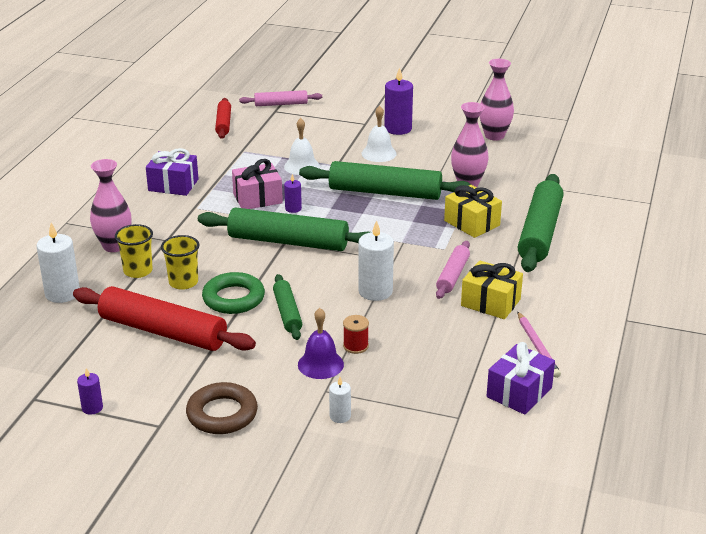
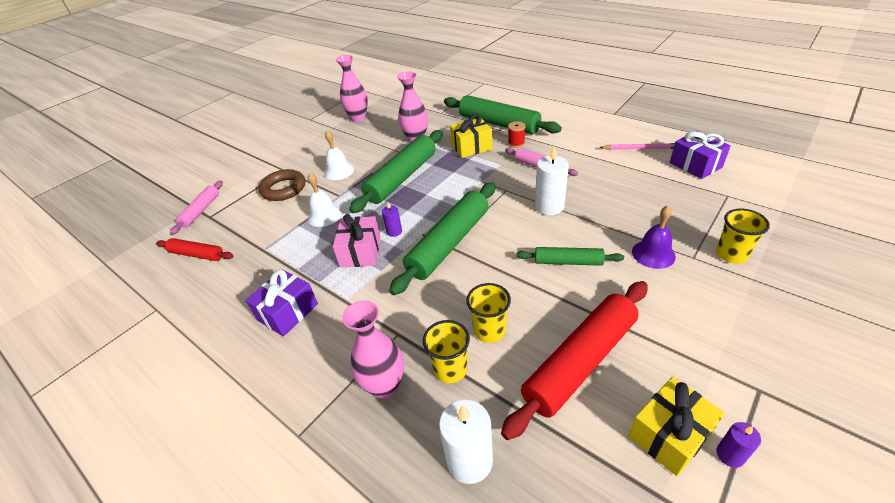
camera: 65 degrees left, 10 degrees up
(222, 414) = (733, 333): brown ring -> brown ring (284, 189)
(233, 298) = (533, 295): green ring -> none
(340, 416) = (731, 254): white candle -> yellow cup
(355, 346) = (628, 229): red spool -> red spool (516, 143)
(398, 129) = (309, 156): purple candle -> none
(490, 302) = (581, 157): yellow gift -> yellow gift (669, 434)

